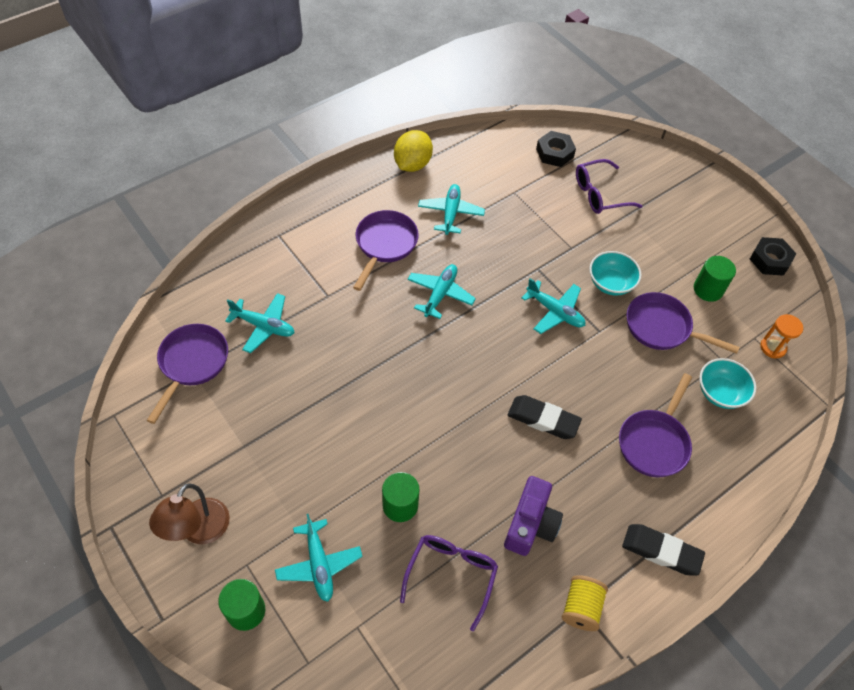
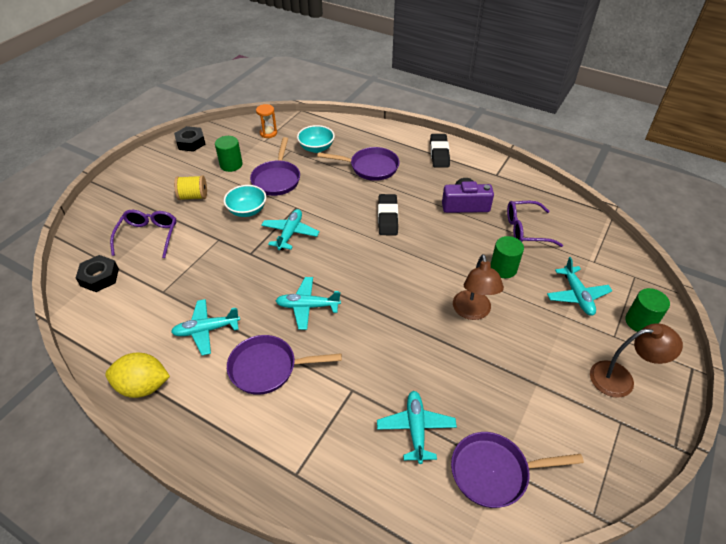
camera: 110 degrees left, 10 degrees down
(319, 564) = (577, 295): turquoise plane -> turquoise plane turned 120 degrees clockwise
(356, 436) = (472, 312): none -> brown lamp
(581, 608) = (496, 175): yellow spool -> yellow spool (193, 196)
(600, 194) = (148, 236): purple glasses -> purple glasses turned 135 degrees counterclockwise

